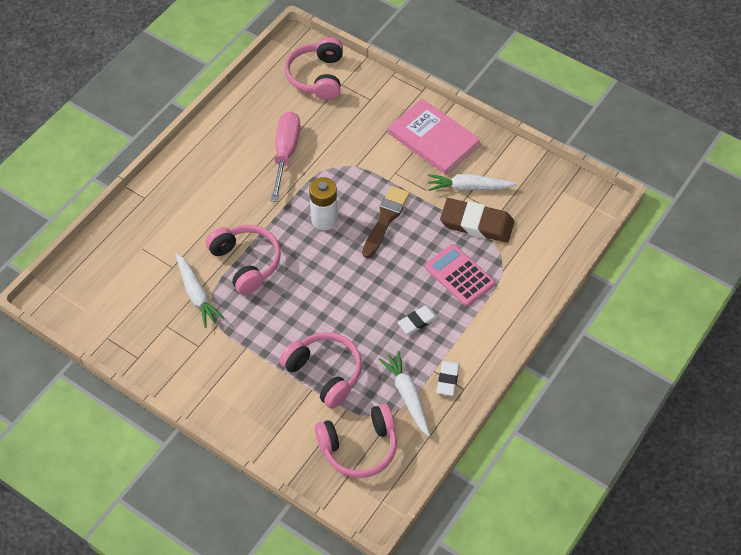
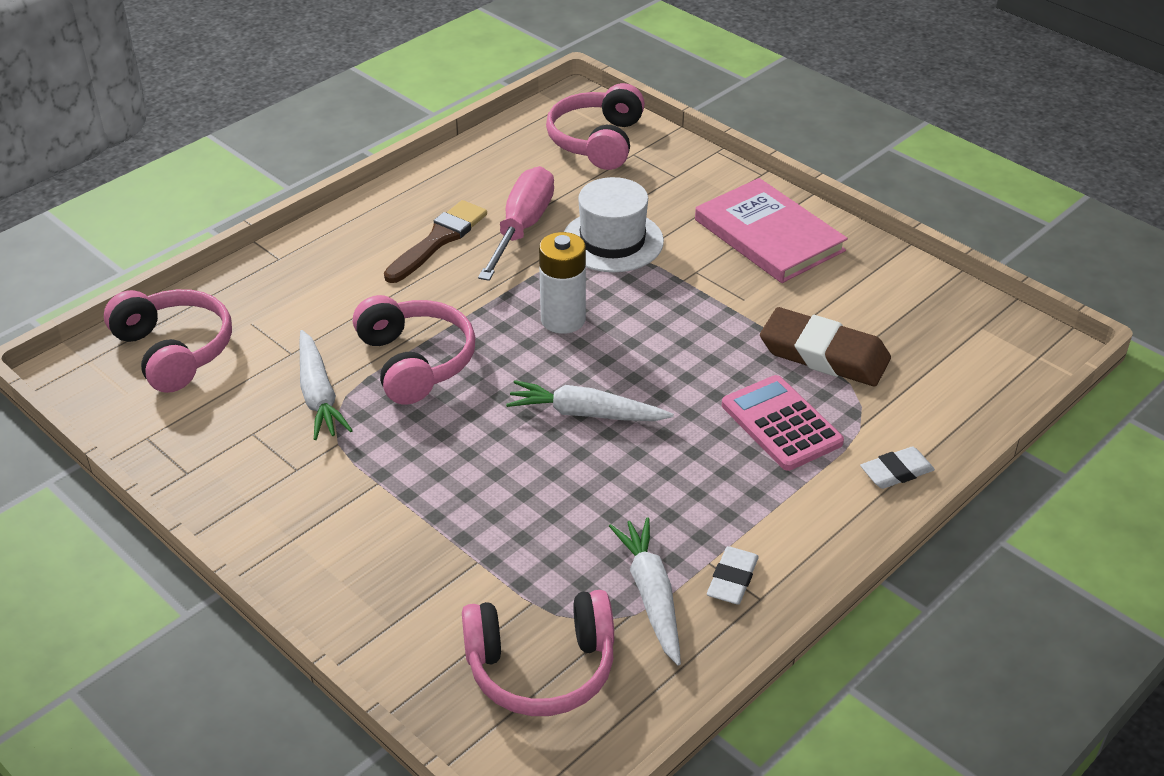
camera: 10 degrees right, 15 degrees down
(325, 373) = (507, 539): pink headphones -> pink headphones (174, 351)
(342, 156) = (612, 241): none -> white hat
(385, 219) = (667, 330): brown brush -> brown brush (438, 240)
(417, 321) = (693, 482): white eraser -> white eraser (896, 472)
(469, 187) = (818, 304): white carrot -> white carrot (586, 413)

